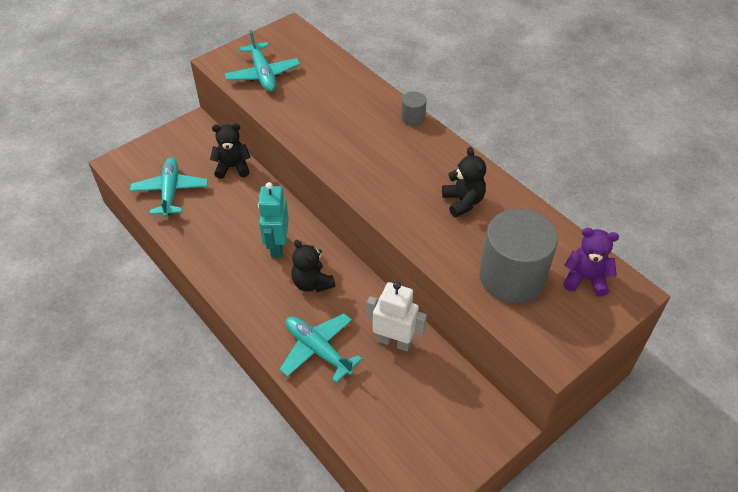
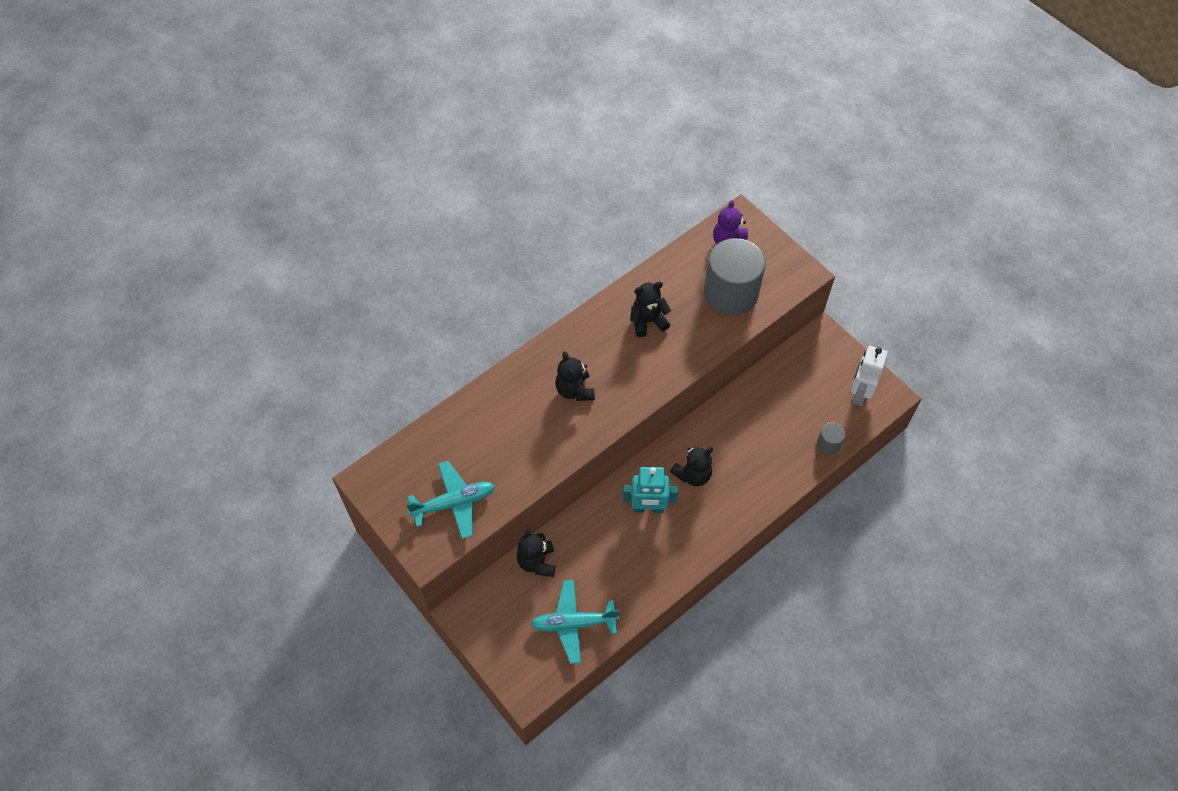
camera: 90 degrees left, 10 degrees up
(318, 350) = (765, 467): turquoise plane -> none
(375, 146) = (574, 390): none -> black teddy bear
(394, 341) = (752, 407): white robot -> white robot (859, 393)
(413, 118) = (533, 357): grey cylinder -> grey cylinder (828, 444)

